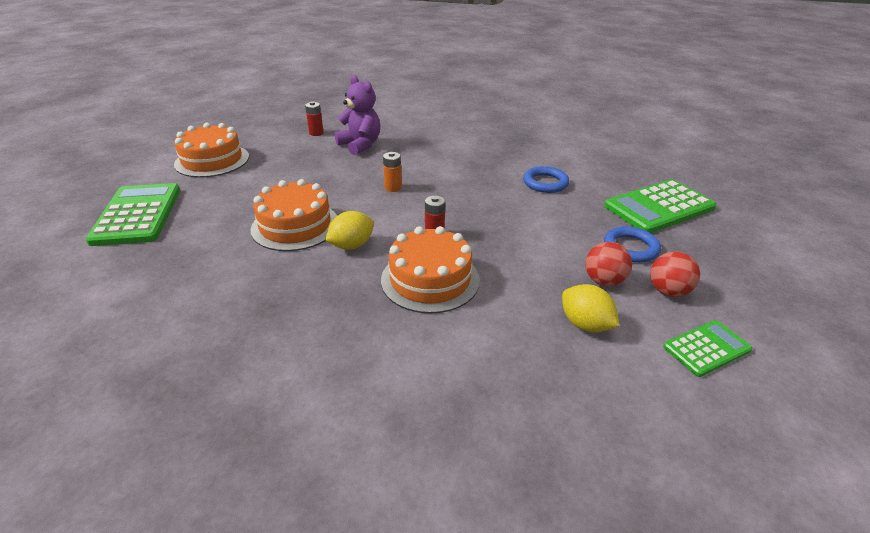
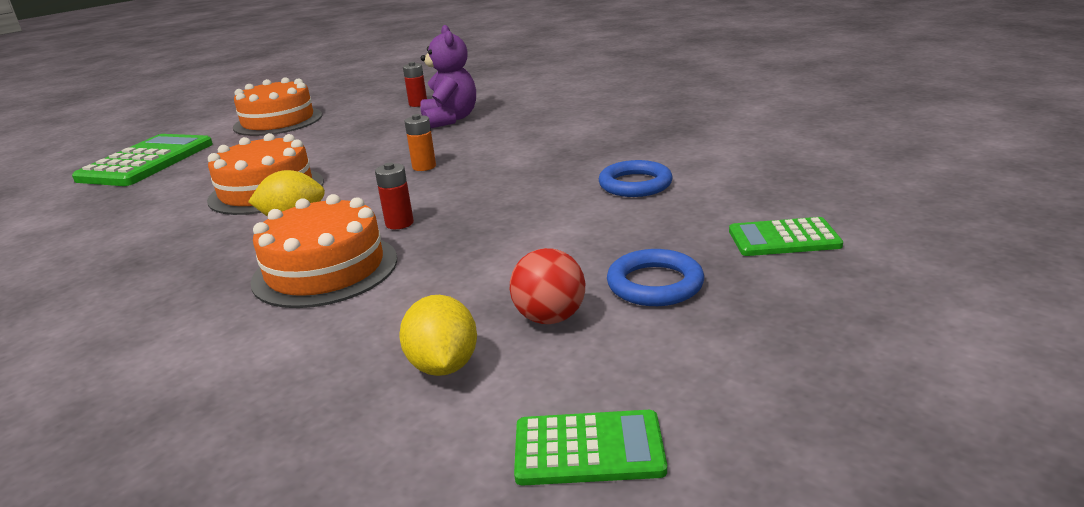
camera: 30 degrees right, 10 degrees down
(659, 207) = (784, 238): green calculator -> green calculator, size x0.56
(668, 291) = (636, 353): red ball -> none

